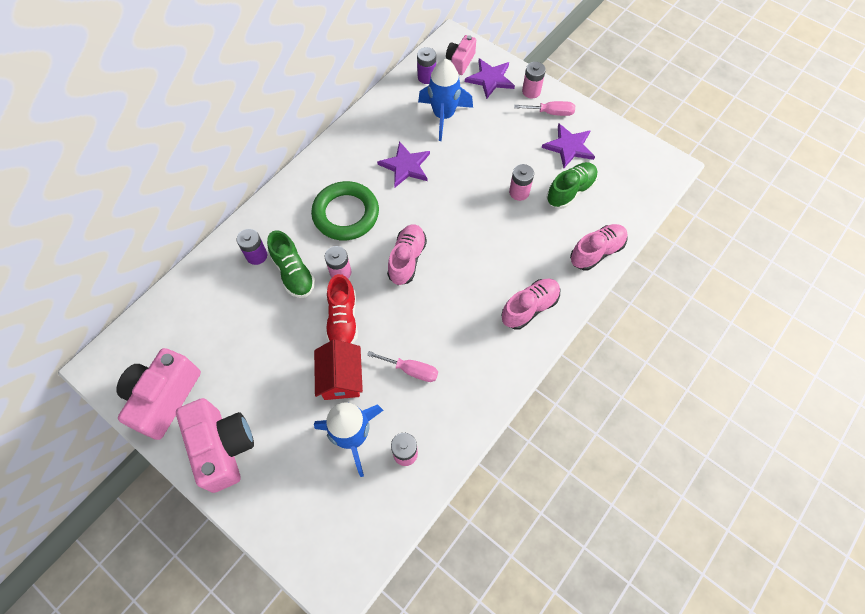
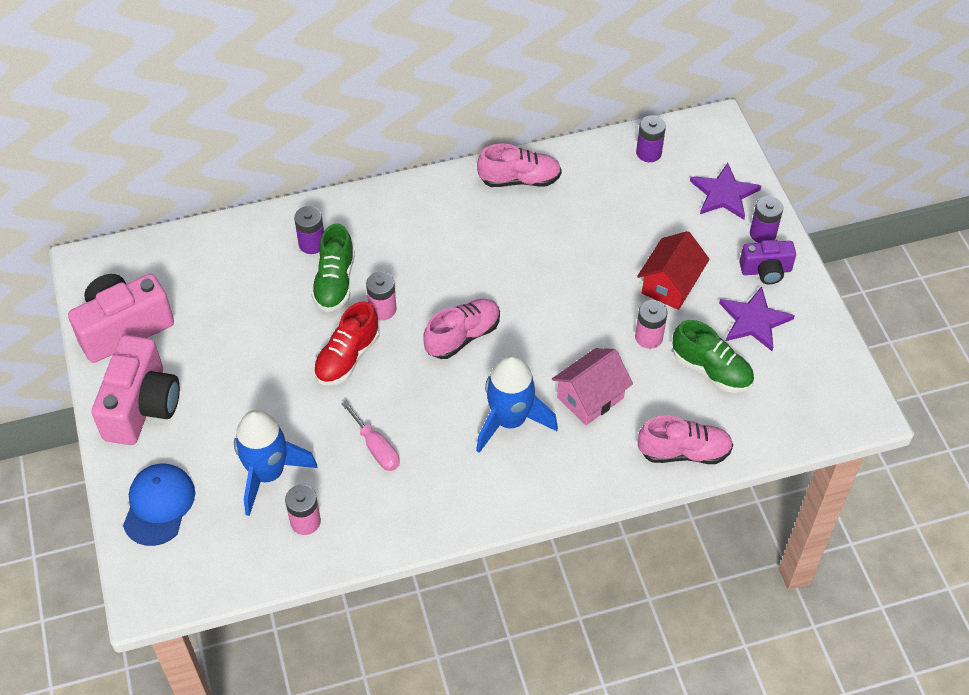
camera: 35 degrees right, 10 degrees down
(293, 513) = (159, 505): none -> blue cap
(341, 378) = (300, 412): red house -> red house (670, 285)
(346, 214) = (436, 253): green ring -> none
(405, 166) = (542, 238): purple star -> none
(443, 116) = (632, 206): blue rocket -> blue rocket (510, 421)
(460, 62) = (704, 155): pink camera -> none
(516, 251) = (590, 398): none -> pink house
(529, 308) = (554, 463): pink shoe -> pink shoe (519, 180)
(531, 91) = (762, 234): pink battery -> purple battery
(551, 113) = (766, 271): pink screwdriver -> purple camera
(570, 191) = (711, 370): green shoe -> green shoe turned 45 degrees clockwise

